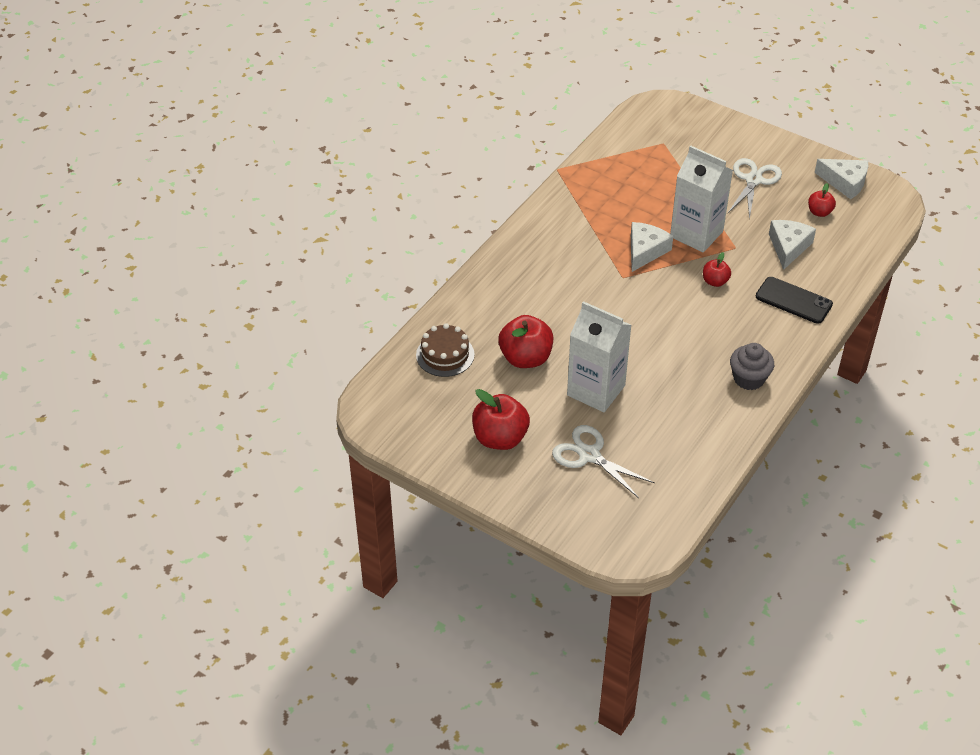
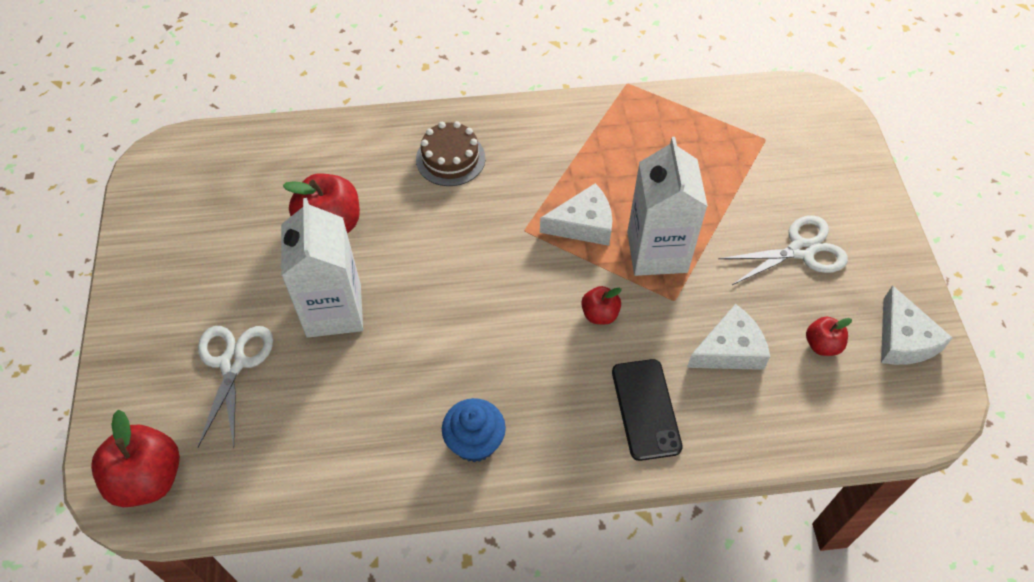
camera: 50 degrees right, 10 degrees up
(445, 355) = (281, 162): brown cake -> brown cake (450, 158)
(500, 438) = (200, 274): red apple -> red apple (148, 478)
(749, 379) = (474, 442): grey cupcake -> blue cupcake

